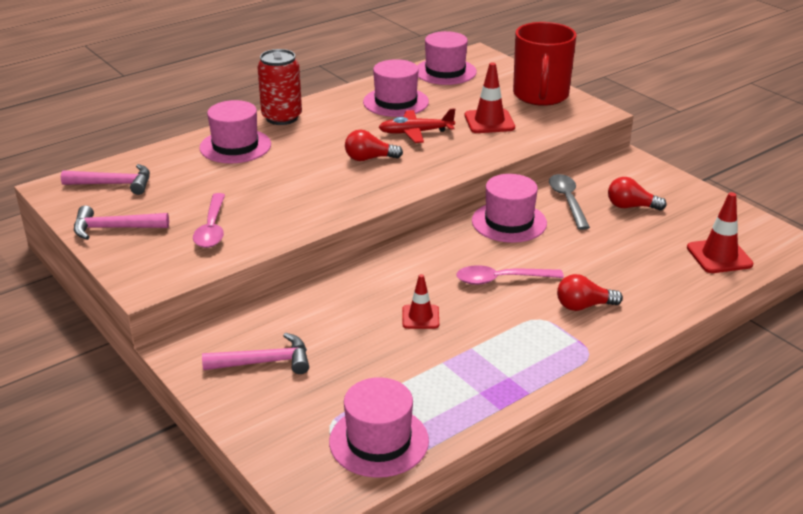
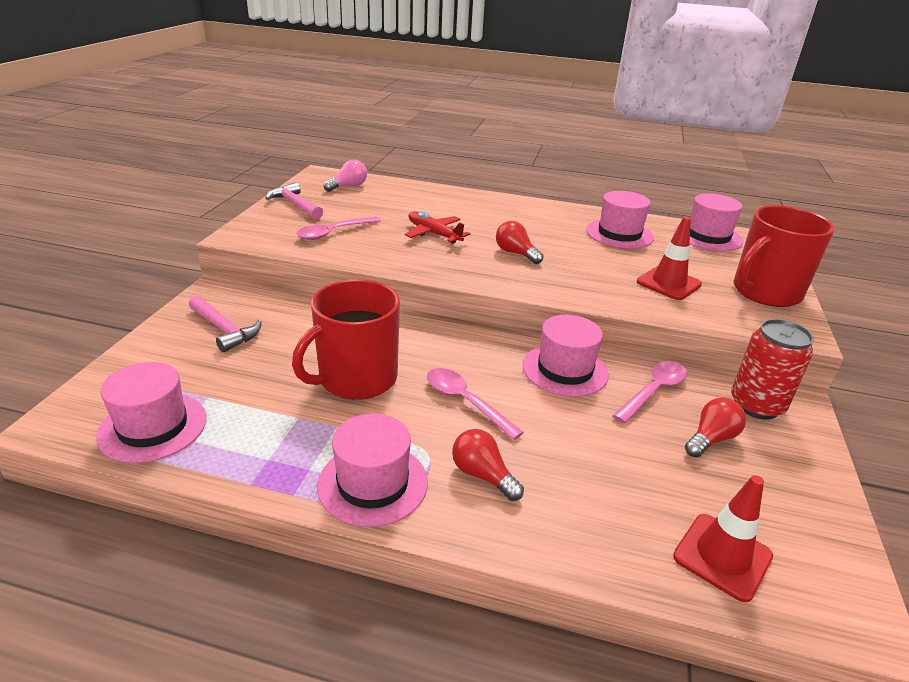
camera: 50 degrees right, 0 degrees up
(114, 184) = (348, 186): pink hammer -> pink light bulb
(235, 146) = (452, 203): pink hat -> pink hat (373, 483)
(282, 117) = (517, 204): red can -> red can (756, 405)
(416, 132) = (589, 258): red plane -> red plane (434, 234)
(420, 317) = (356, 378): red traffic cone -> red mug
(567, 201) = (653, 391): grey spoon -> pink spoon
(631, 206) = (711, 439): red light bulb -> red light bulb turned 75 degrees clockwise

